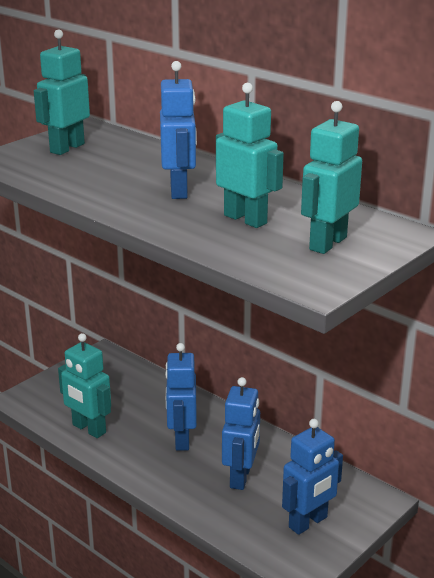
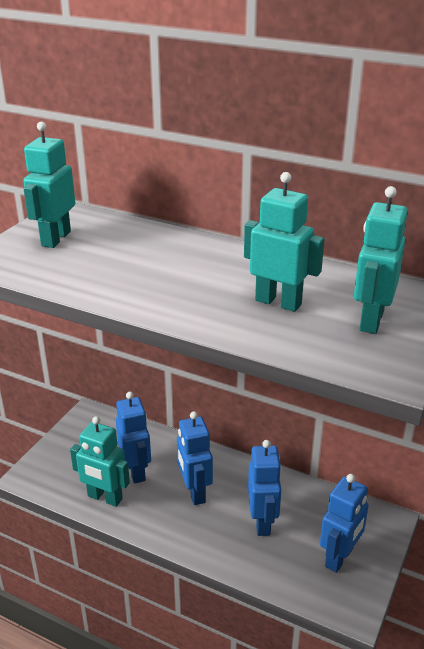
camera: 15 degrees left, 5 degrees up
(179, 190) = (195, 276): blue robot -> blue robot (136, 471)

